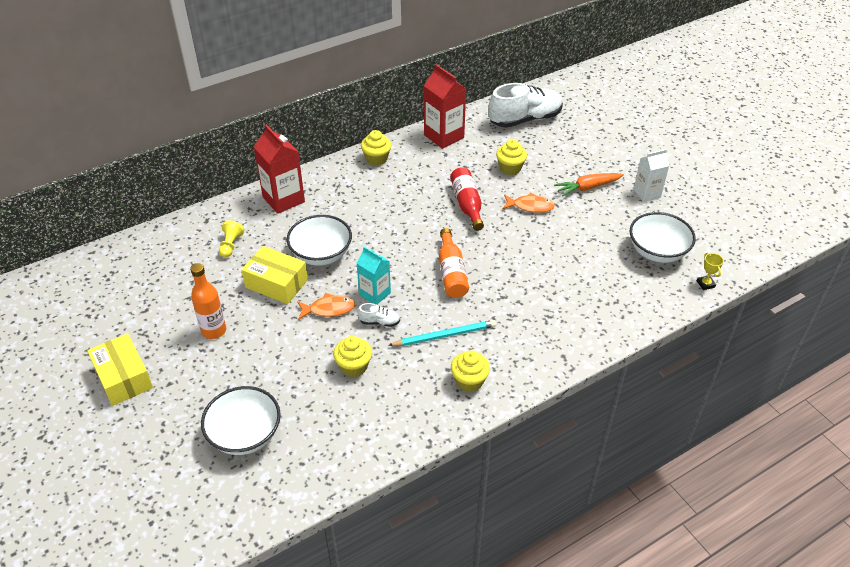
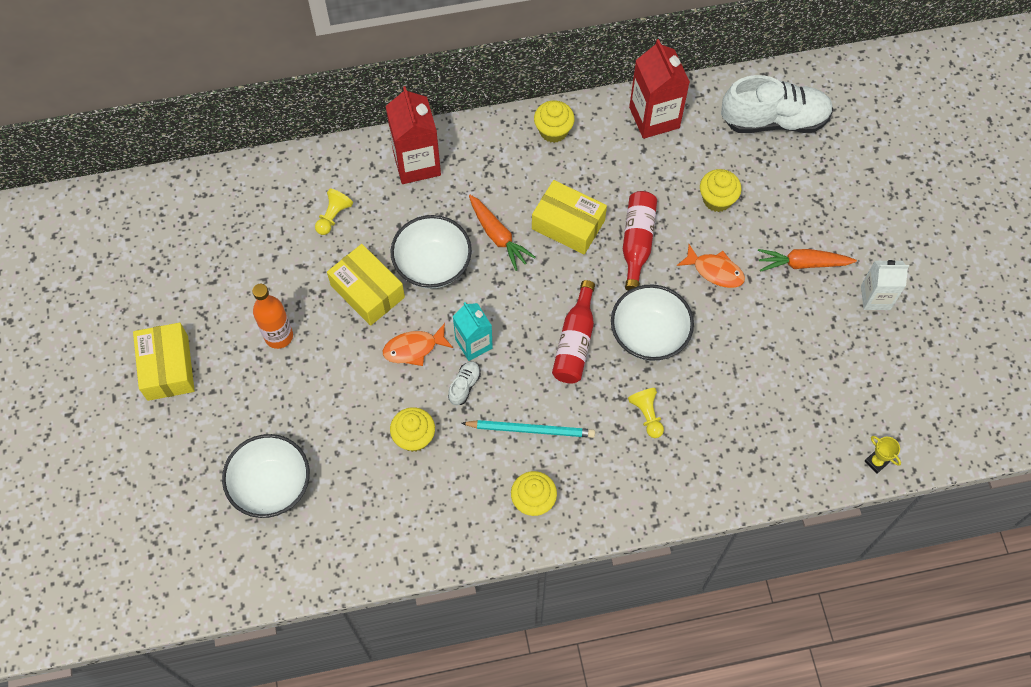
camera: 20 degrees right, 20 degrees up
(328, 309) = (414, 348): orange fish -> orange fish turned 150 degrees clockwise
(363, 225) = (498, 236): none -> orange carrot
(379, 322) = (464, 386): white shoe -> white shoe turned 90 degrees counterclockwise
(412, 207) = (568, 224): none -> yellow box
(451, 272) = (575, 342): orange bottle -> red bottle
(528, 302) = (647, 415): none -> yellow pawn
(657, 252) = (841, 394): white bowl -> white bowl (649, 334)
(705, 284) = (876, 462): yellow trophy -> yellow trophy turned 45 degrees counterclockwise

